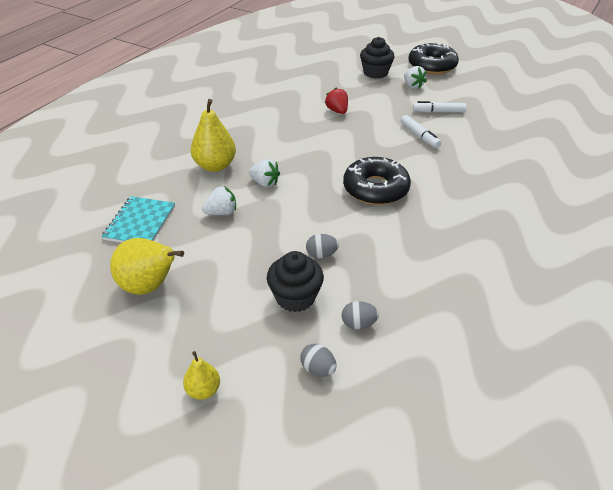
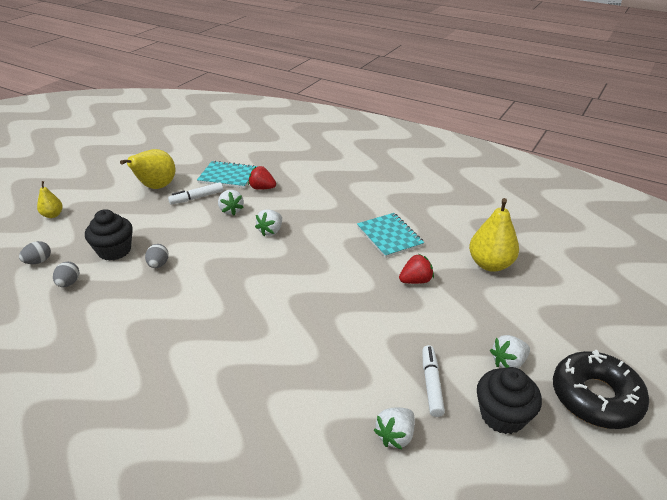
camera: 90 degrees right, 5 degrees down
(177, 193) = (262, 188): none -> red strawberry
(215, 166) = (301, 203): yellow pear -> yellow pear (490, 264)
(278, 119) = (389, 236): none -> turquoise notebook
(375, 73) = (538, 322): black cupcake -> black cupcake (502, 415)
(375, 189) = (249, 304): black donut -> none
(419, 136) = (361, 354): white marker -> white marker (197, 198)
(482, 126) = (395, 436): none -> white strawberry

